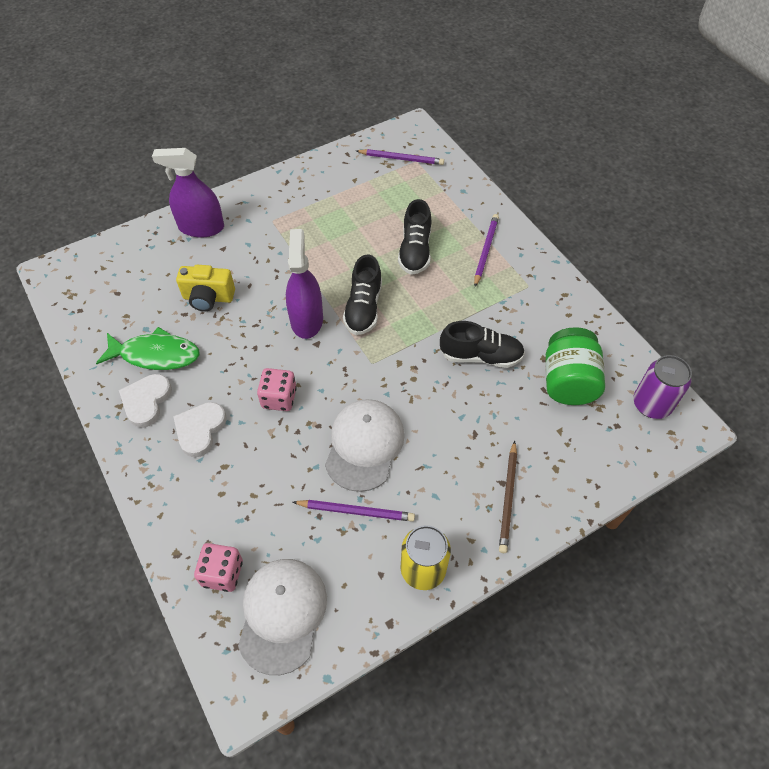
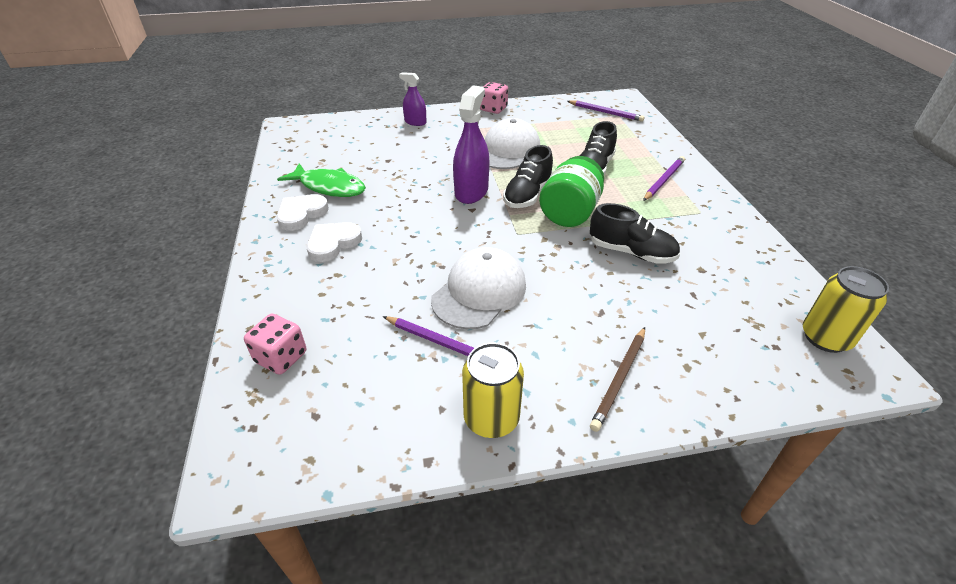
camera: 20 degrees right, 15 degrees down
(201, 227) = (415, 122): purple spray bottle -> purple spray bottle, size x0.59
(208, 298) = (395, 162): yellow camera -> none
(279, 398) = (416, 238): pink dice -> pink dice (493, 109)
(282, 614) = (316, 413): white cap -> white cap (508, 150)
(568, 381) = (724, 294): green jar -> green jar (570, 213)
(651, 404) = (825, 338): purple can -> yellow can

